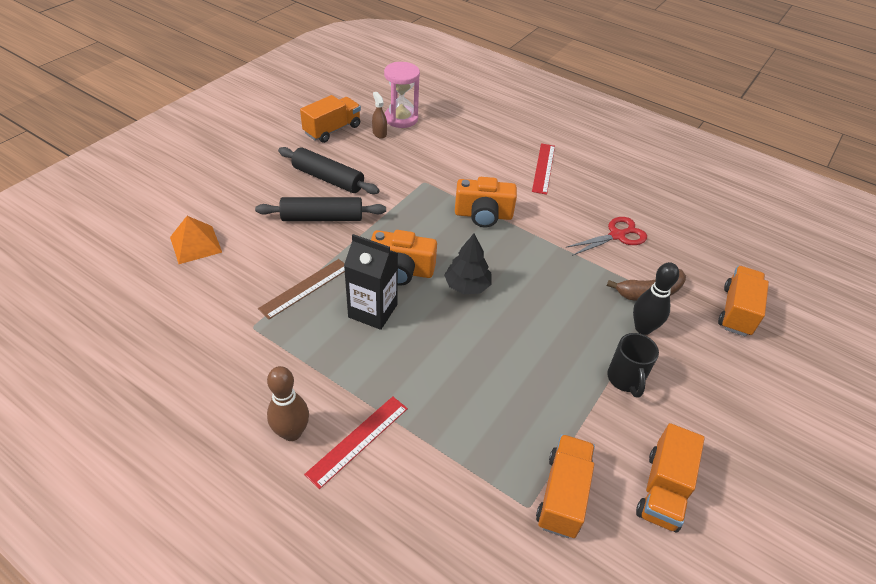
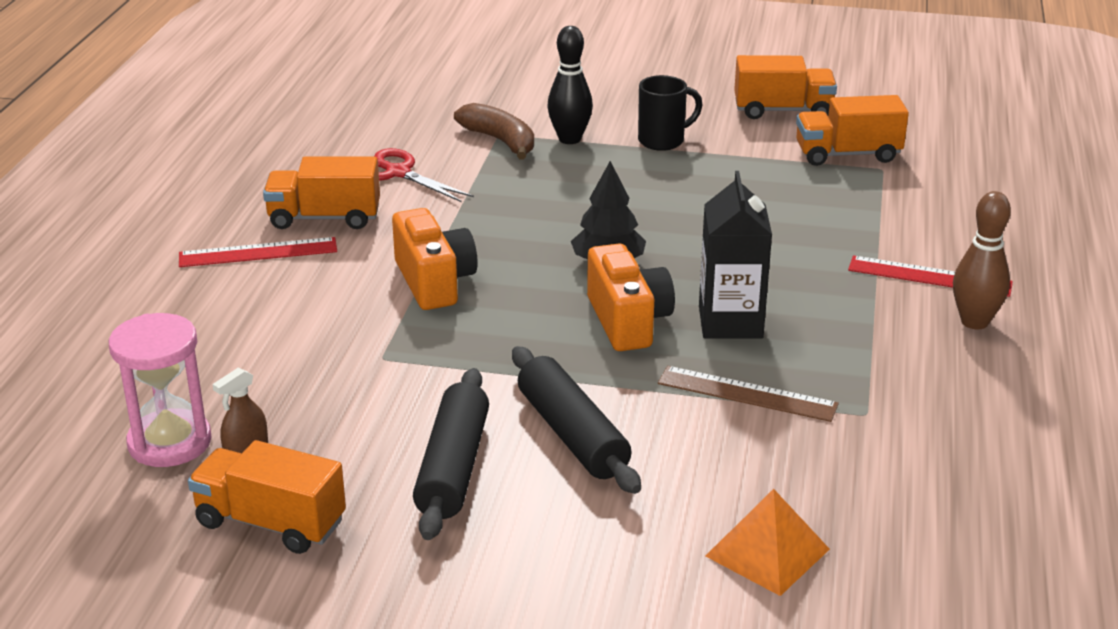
camera: 110 degrees left, 15 degrees down
(736, 311) = (486, 91): orange truck -> orange truck (324, 218)

